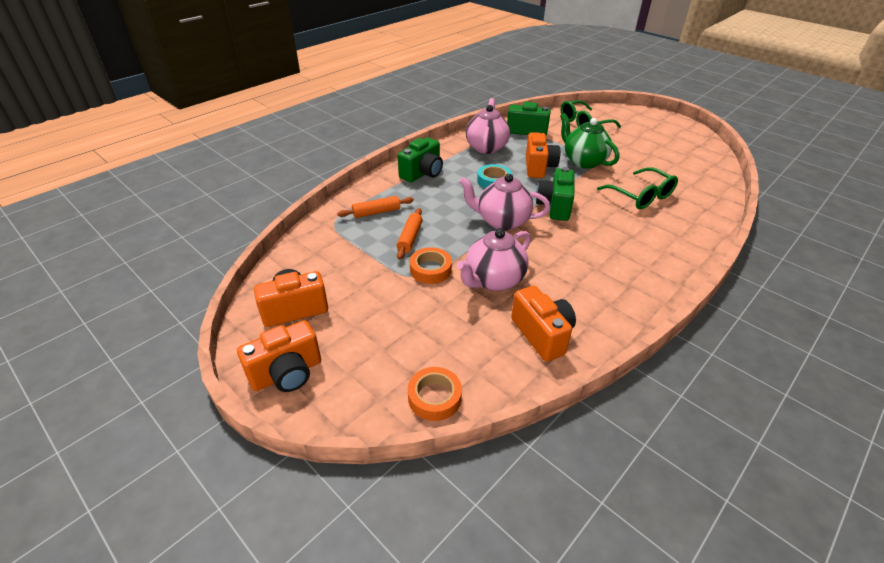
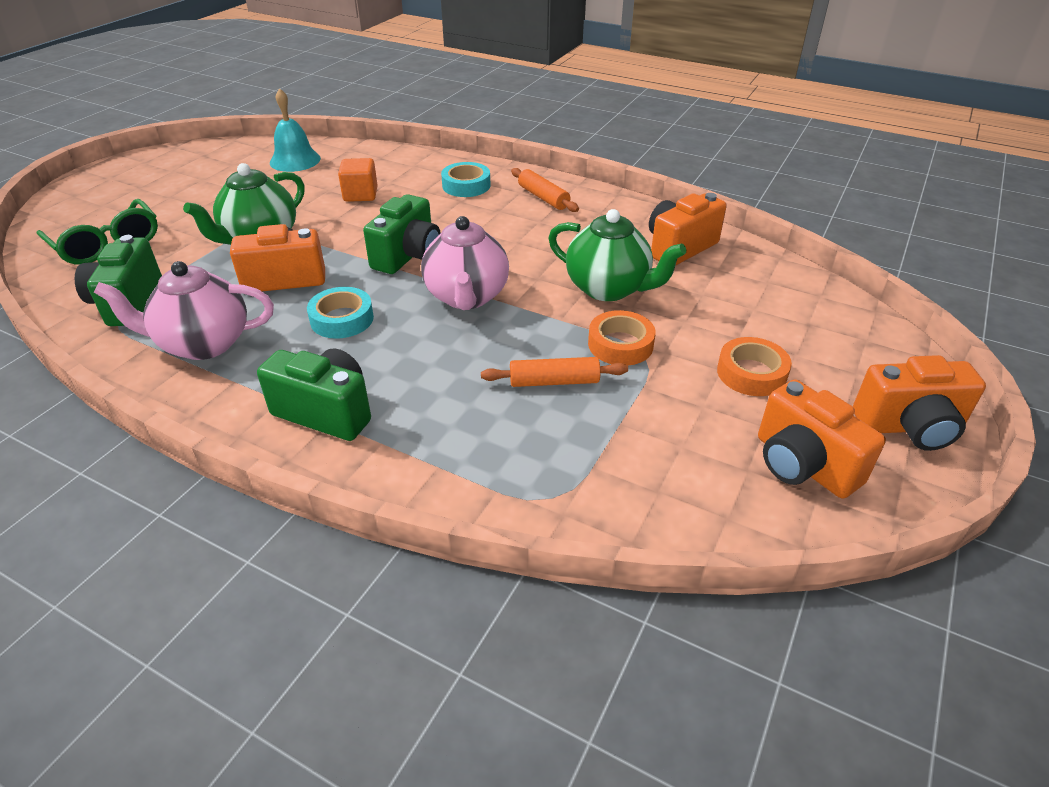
camera: 105 degrees left, 0 degrees up
(287, 373) = (909, 427): orange camera -> orange camera turned 135 degrees clockwise
(376, 212) = (493, 443): orange rolling pin -> orange rolling pin (543, 197)
(434, 397) = (825, 303): orange tape -> orange tape (751, 373)
(493, 280) = (609, 288): pink teapot -> green teapot
(554, 206) = (408, 256): green camera -> green camera turned 60 degrees counterclockwise
(641, 196) = (360, 195): green glasses -> orange cube
(658, 242) = (466, 185): none -> turquoise tape
(695, 175) = (295, 160): none -> turquoise bell

